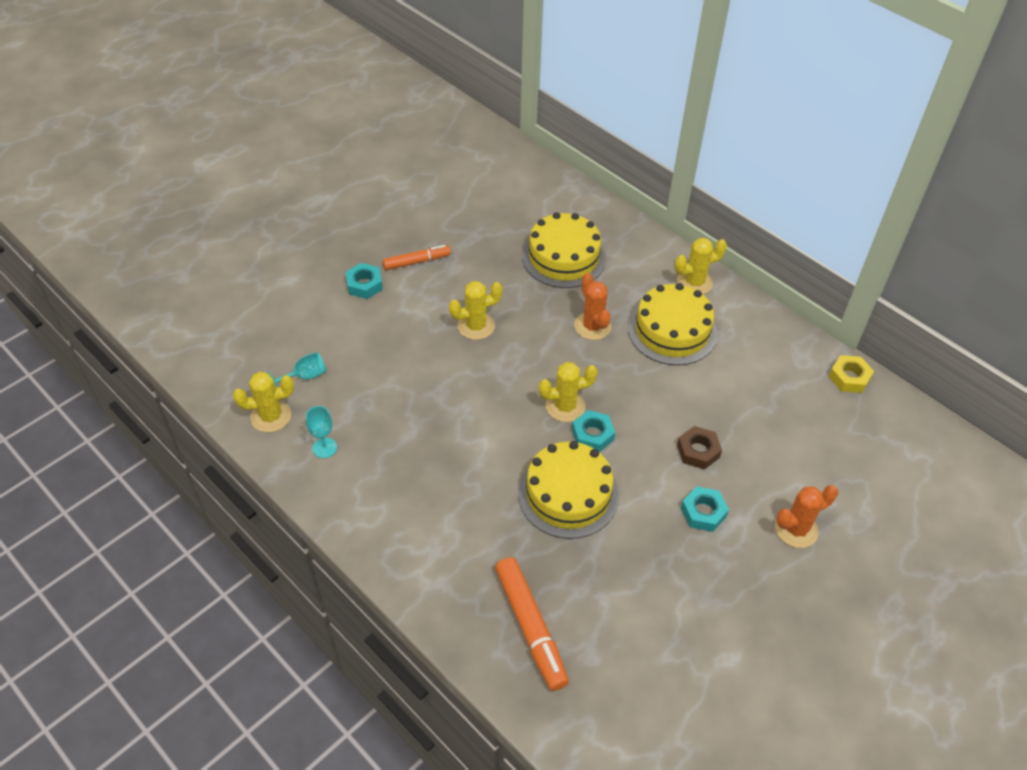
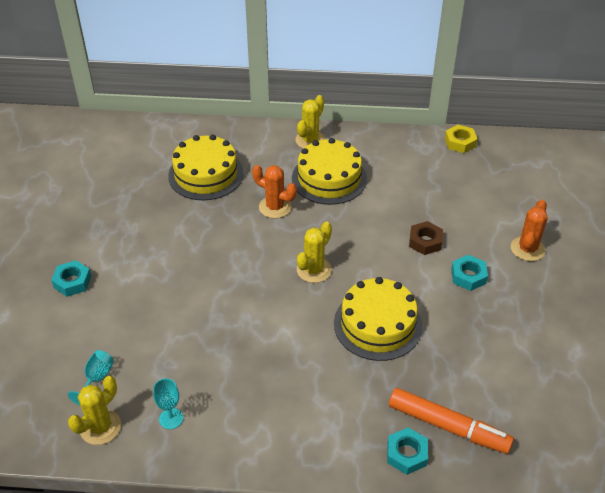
camera: 40 degrees left, 5 degrees down
(417, 261) = (97, 240): orange marker -> none
(476, 326) = (193, 257): yellow cactus -> none
(592, 435) = (351, 276): turquoise nut -> turquoise nut (406, 454)

